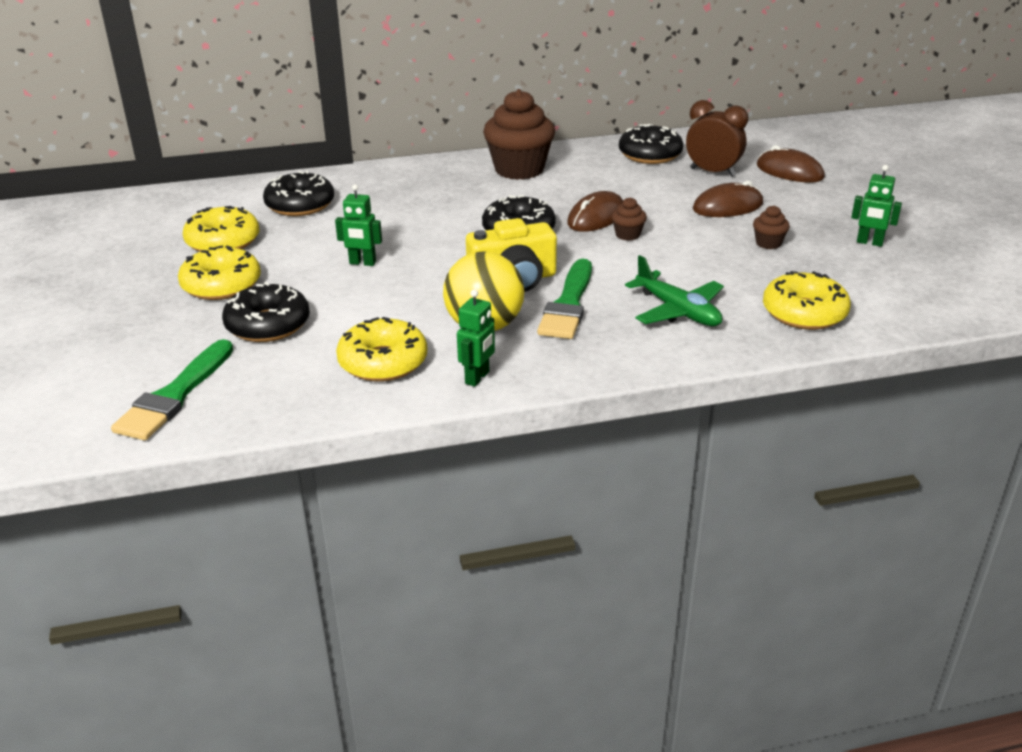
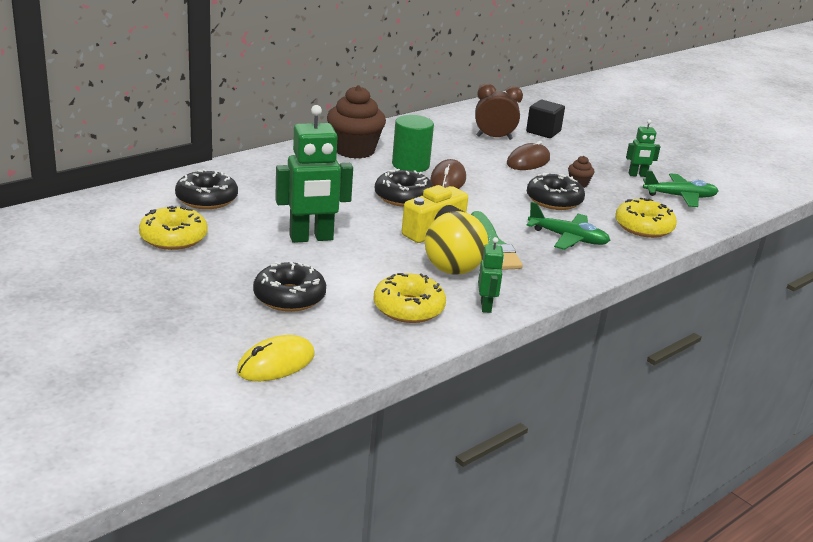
camera: 30 degrees left, 5 degrees down
(175, 395) = (276, 363): green brush -> yellow mouse
(221, 285) = (214, 273): yellow donut -> none
(362, 263) = (311, 238): green robot -> green robot, size x1.96
(568, 194) = (410, 165): none -> green cylinder
(627, 235) = (482, 190): brown cupcake -> none
(650, 155) = (438, 129): black donut -> black donut (554, 200)
(789, 171) = (543, 132): brown mouse -> black cube
(905, 280) = (680, 197): none -> green plane

